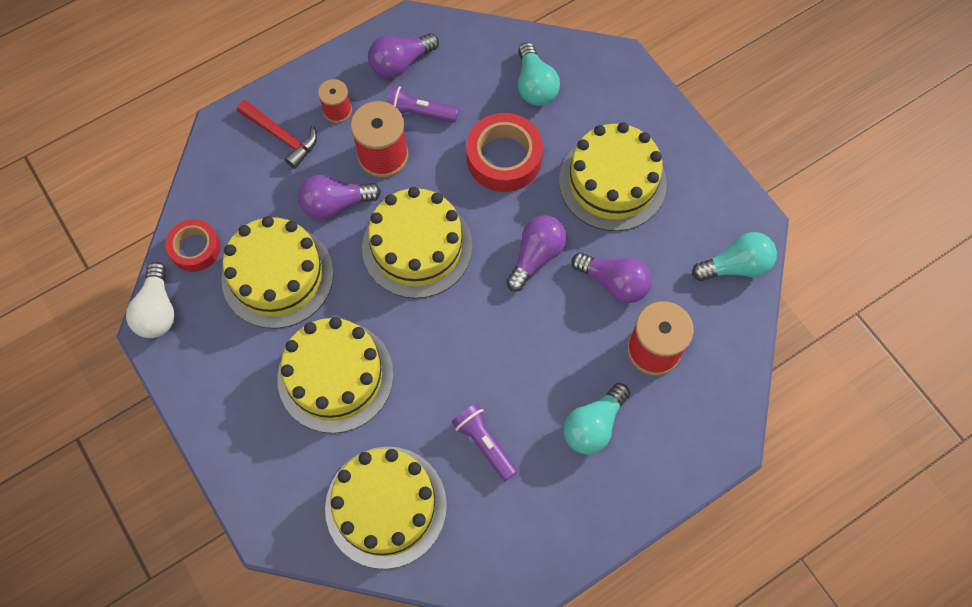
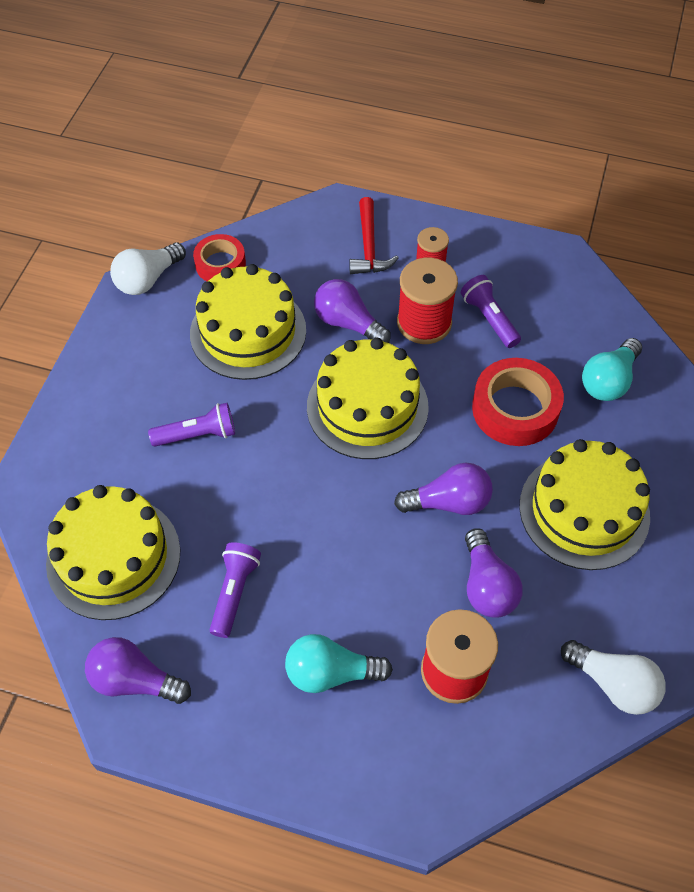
camera: 50 degrees right, 10 degrees down
(335, 376) = (197, 434): yellow cake -> purple flashlight
(400, 63) = (519, 273): purple light bulb -> purple light bulb (134, 680)
(736, 266) = (613, 684): turquoise light bulb -> white light bulb

